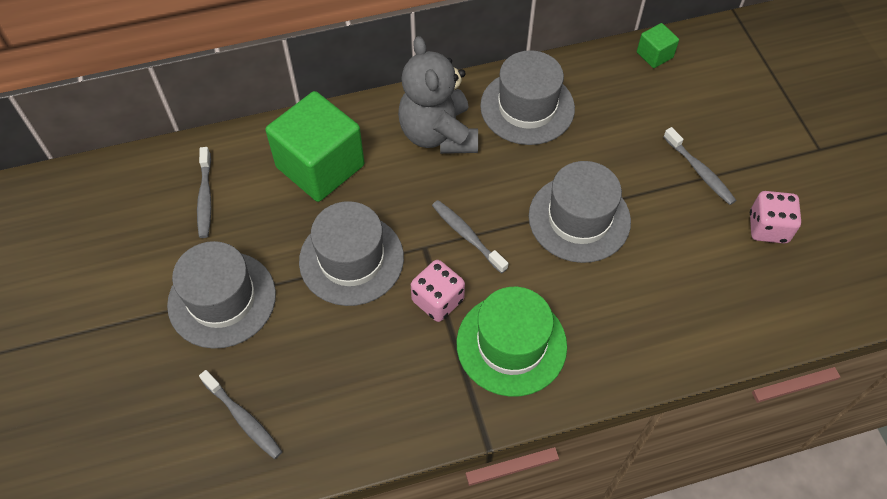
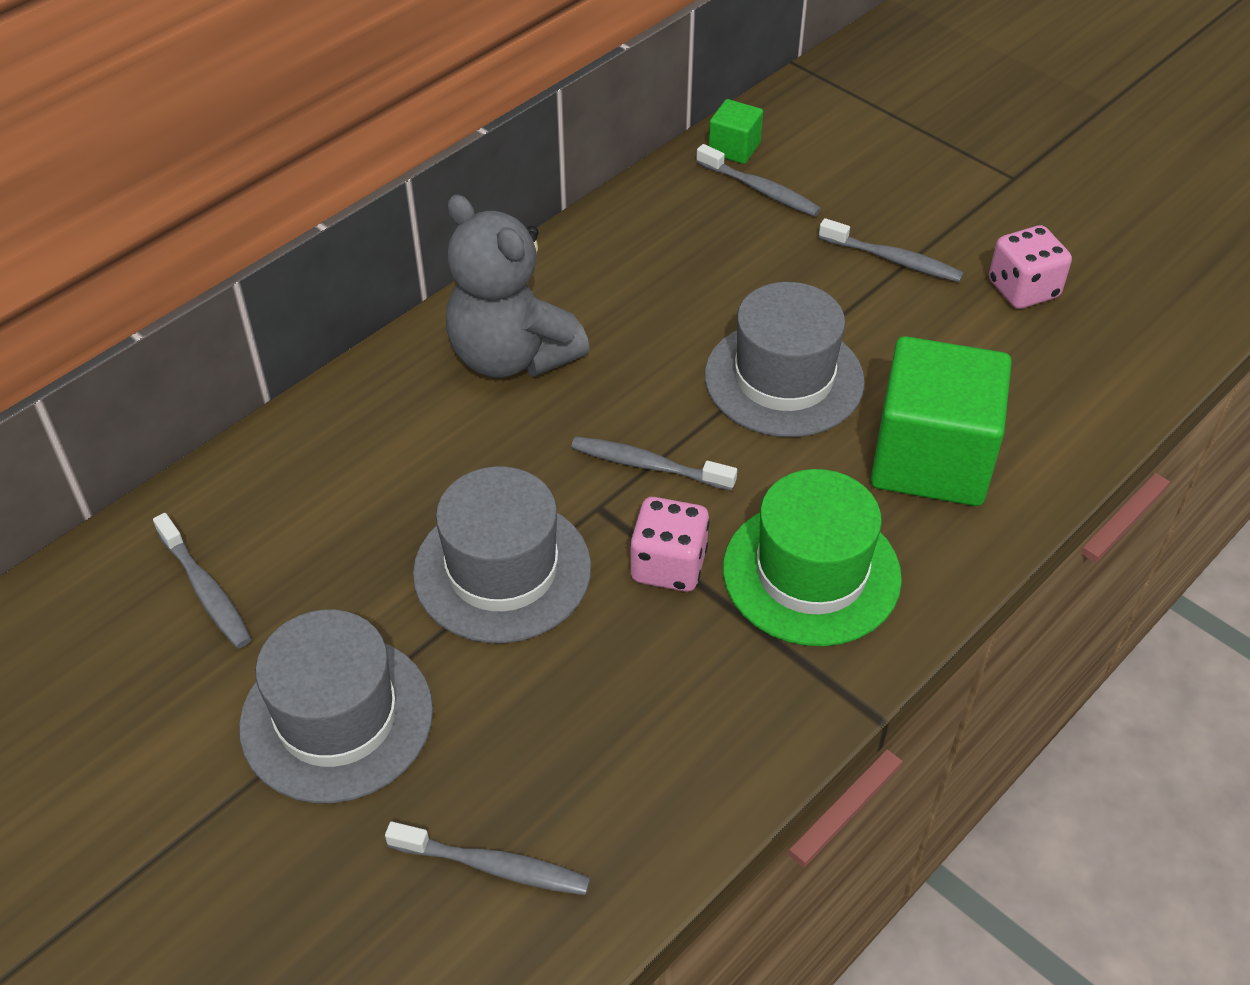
camera: 30 degrees left, 10 degrees down
(320, 166) = (363, 469): green cube -> green cube (931, 459)
(527, 107) = (612, 273): grey hat -> none
(651, 89) = (760, 190): none -> grey toothbrush

